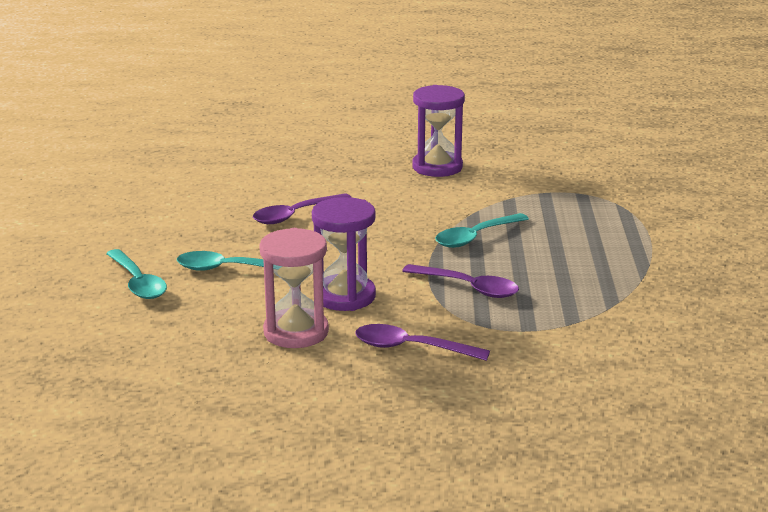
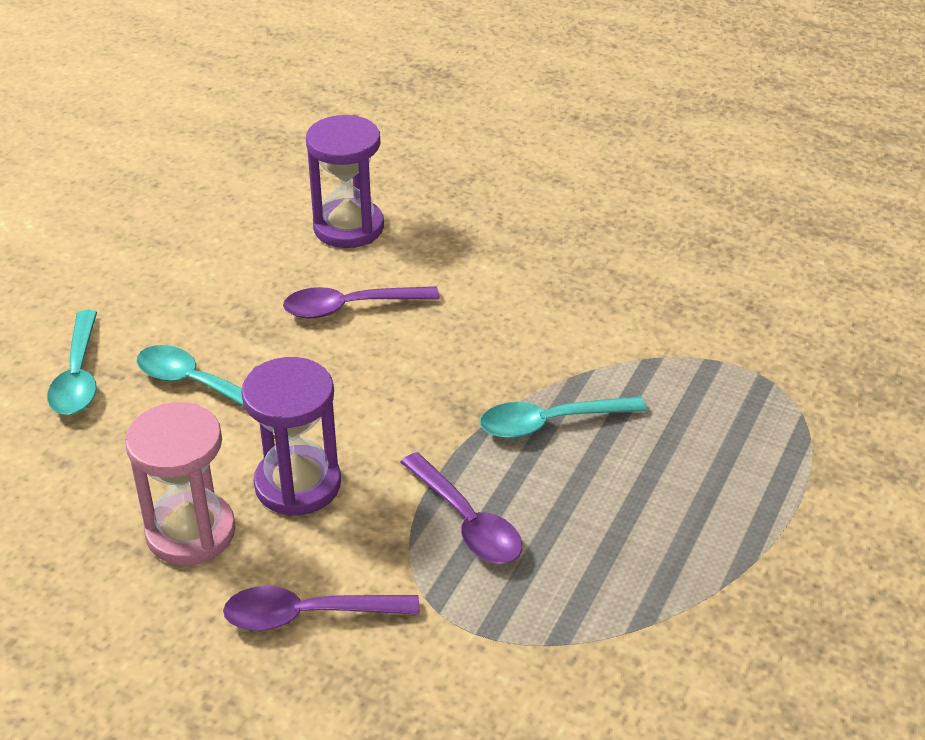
camera: 25 degrees right, 15 degrees up
(411, 348) = (307, 615): purple spoon -> purple spoon turned 45 degrees counterclockwise
(437, 167) = (600, 265): purple hourglass -> purple hourglass (348, 227)

